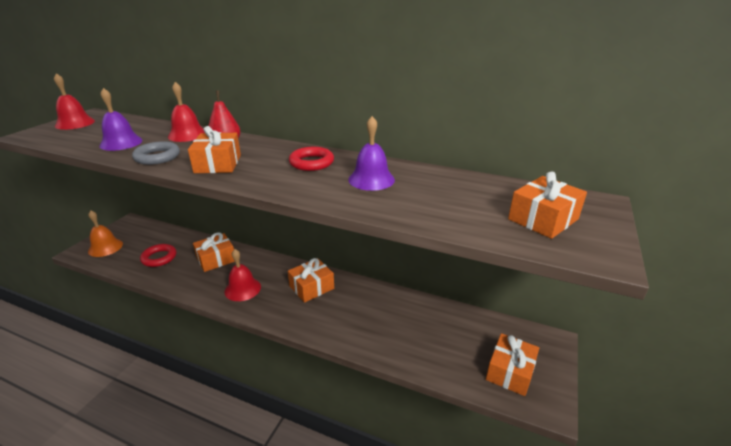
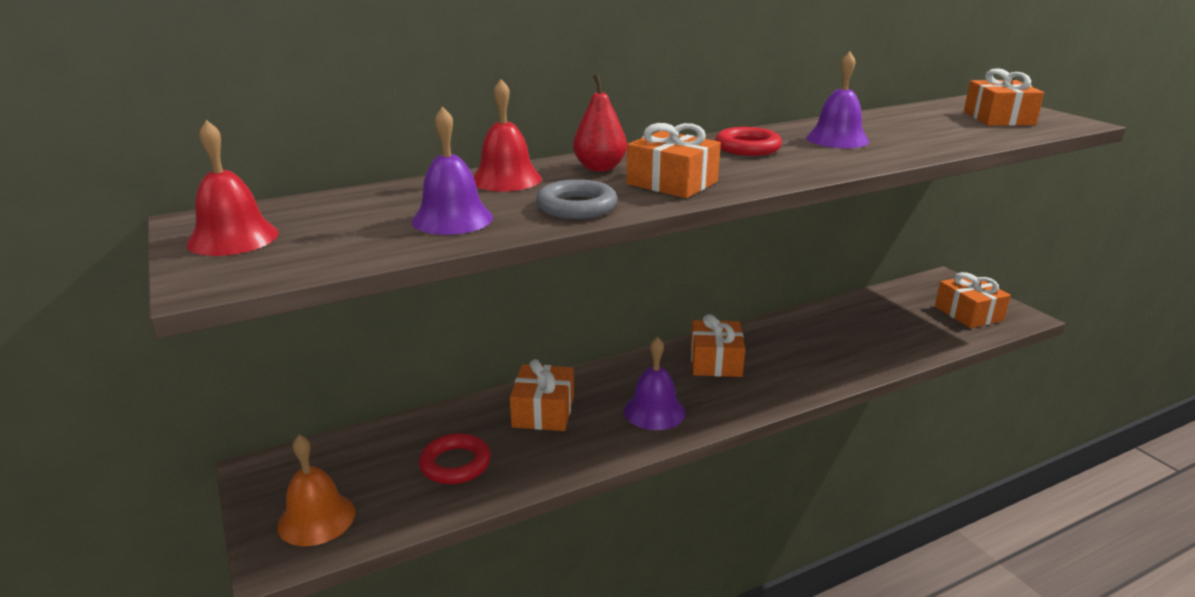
camera: 50 degrees left, 5 degrees down
(242, 289) = (654, 411): red bell -> purple bell

